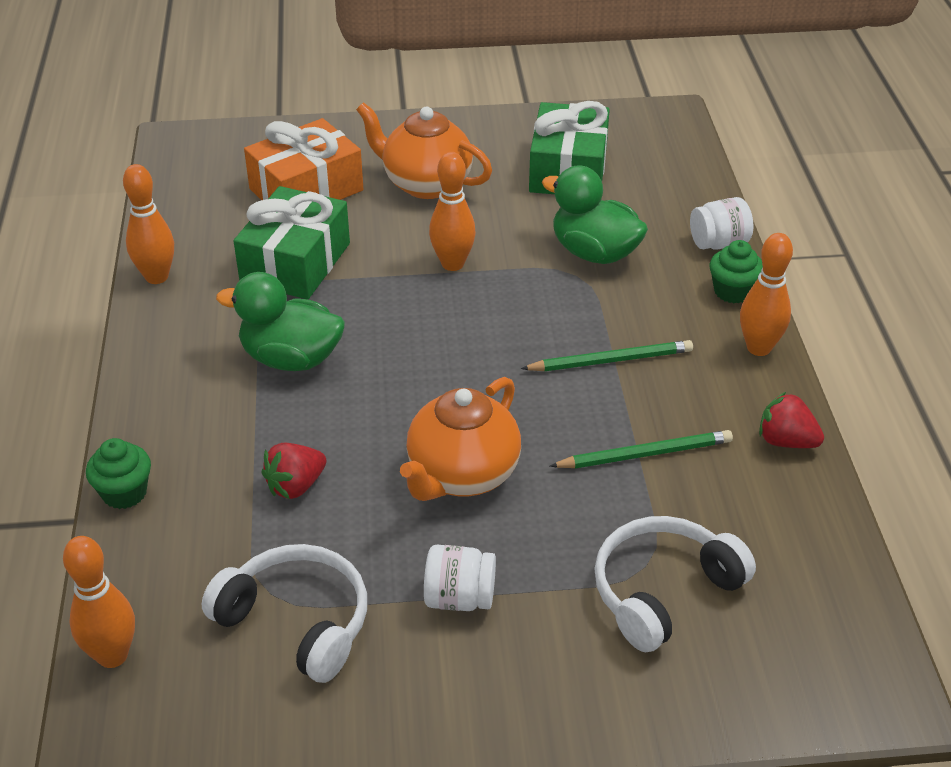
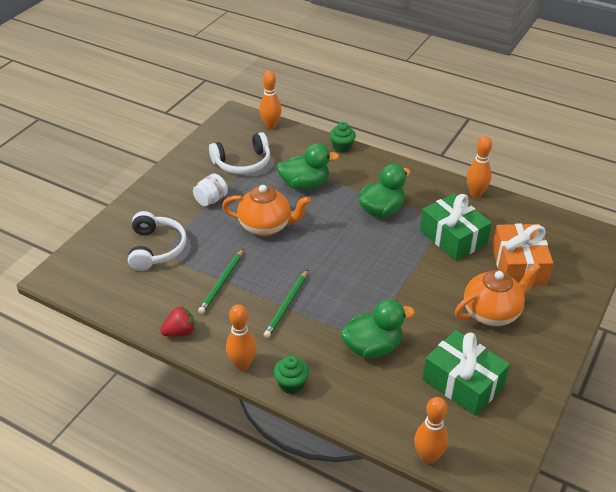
camera: 125 degrees right, 0 degrees up
(295, 486) = (305, 185): red strawberry -> green duck
(452, 264) = (408, 288): orange bowling pin -> orange bowling pin (428, 457)
(462, 475) = (266, 226): orange teapot -> orange teapot turned 120 degrees clockwise
(719, 243) = (335, 407): white jar -> none

